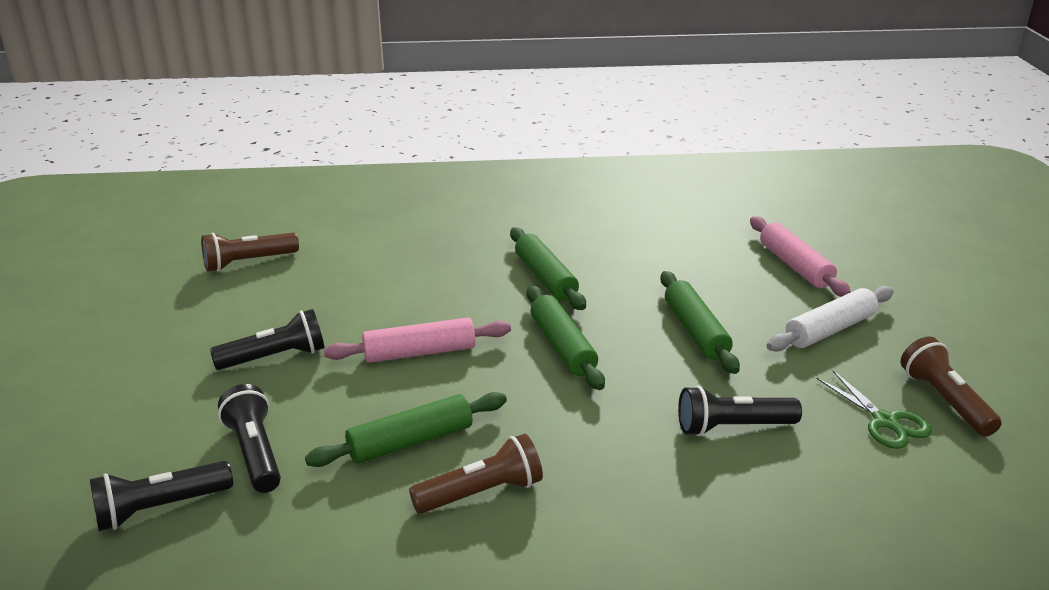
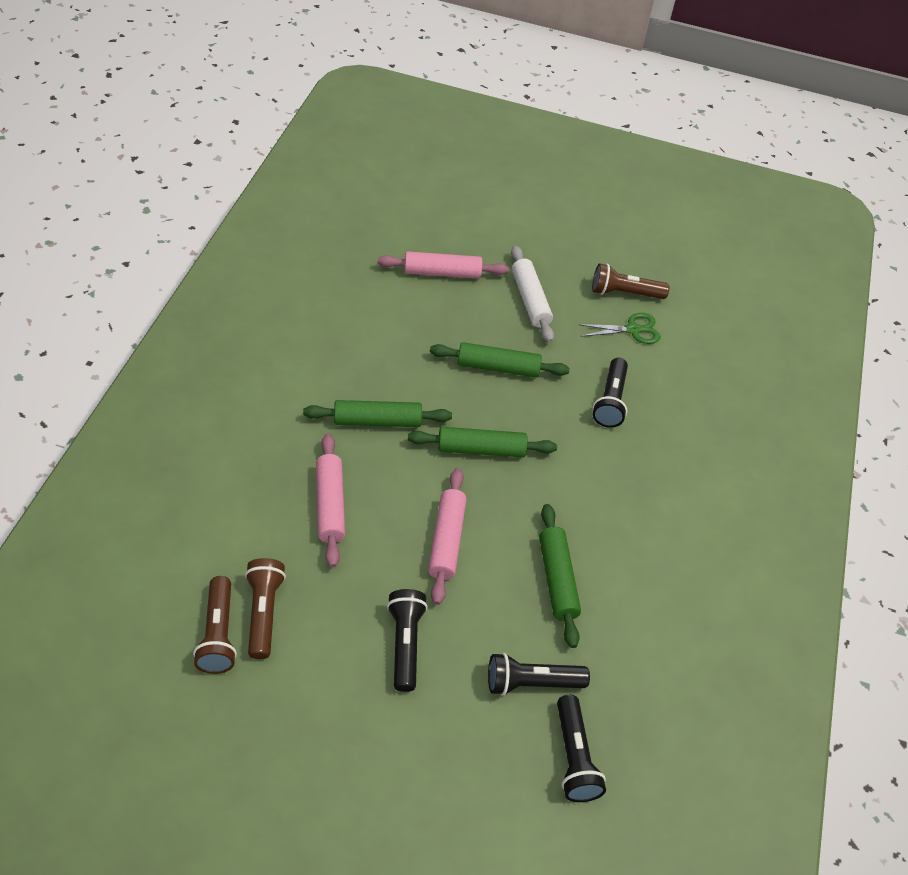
camera: 75 degrees left, 20 degrees up
(421, 278) = (330, 505): none -> pink rolling pin
(481, 493) = (626, 556): brown flashlight -> brown flashlight (264, 613)

